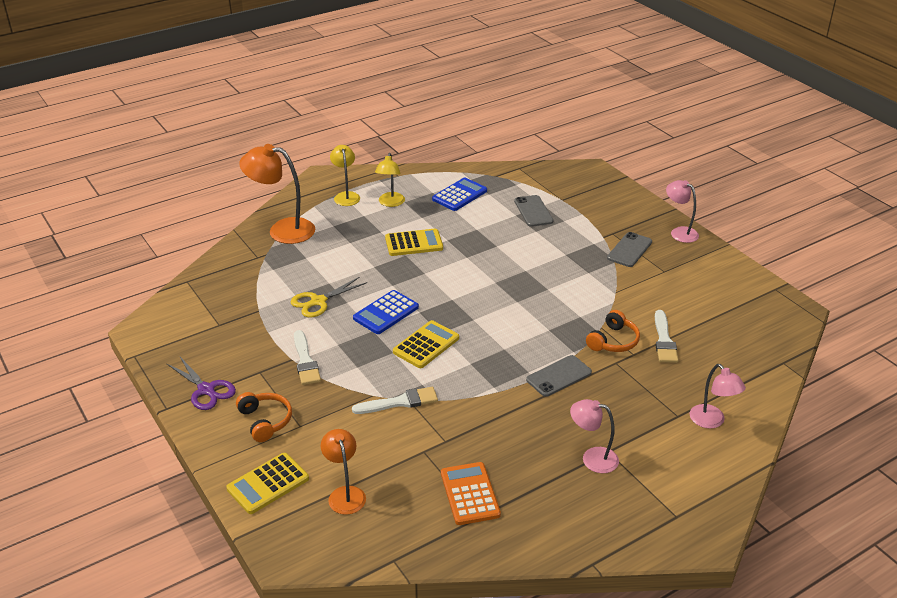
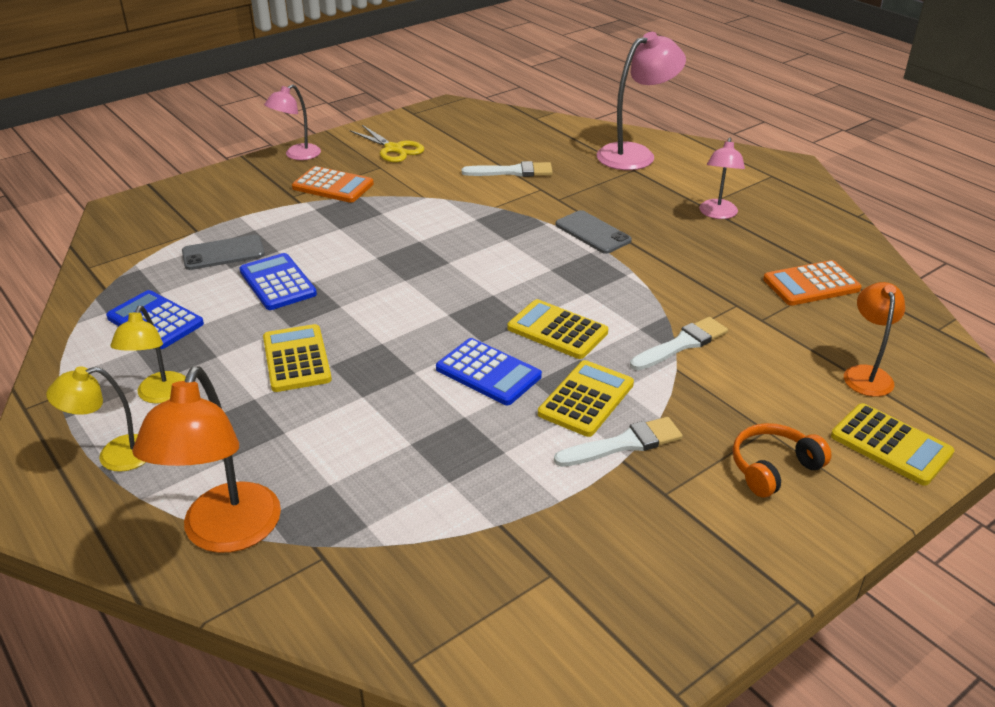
camera: 95 degrees left, 0 degrees up
(206, 390) = (732, 554): purple scissors -> none
(318, 301) = (466, 450): yellow scissors -> yellow scissors (393, 149)
(345, 494) = (866, 374): orange lamp -> orange lamp turned 120 degrees clockwise
(350, 350) = (586, 399): none -> yellow calculator
(390, 203) = (159, 395): yellow lamp -> yellow lamp turned 90 degrees clockwise
(400, 402) = (682, 344): white brush -> white brush turned 75 degrees clockwise
(496, 233) = (277, 283): none -> blue calculator
(613, 341) = (520, 199): orange headphones -> none
(629, 250) = (333, 186): grey phone -> orange calculator
(712, 421) = (635, 154): pink lamp -> pink lamp, size x1.65

